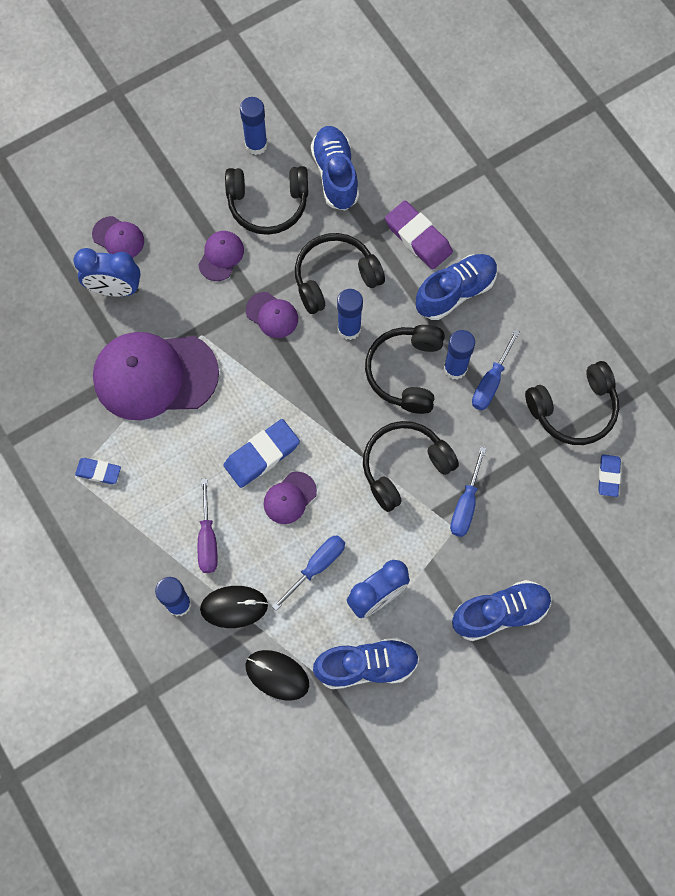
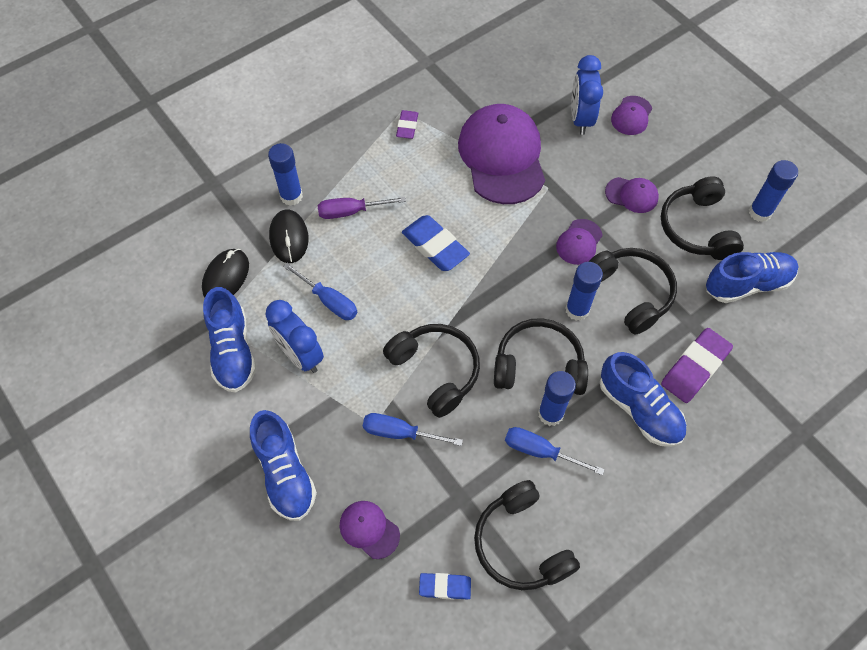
camera: 85 degrees right, 10 degrees down
(98, 472) = (407, 127): blue eraser -> purple eraser
(289, 498) = (395, 273): purple cap -> purple cap (369, 529)

